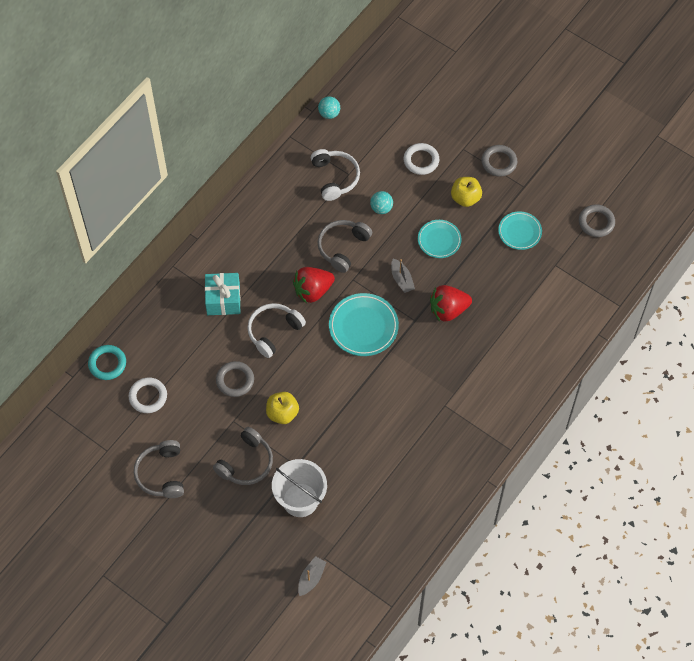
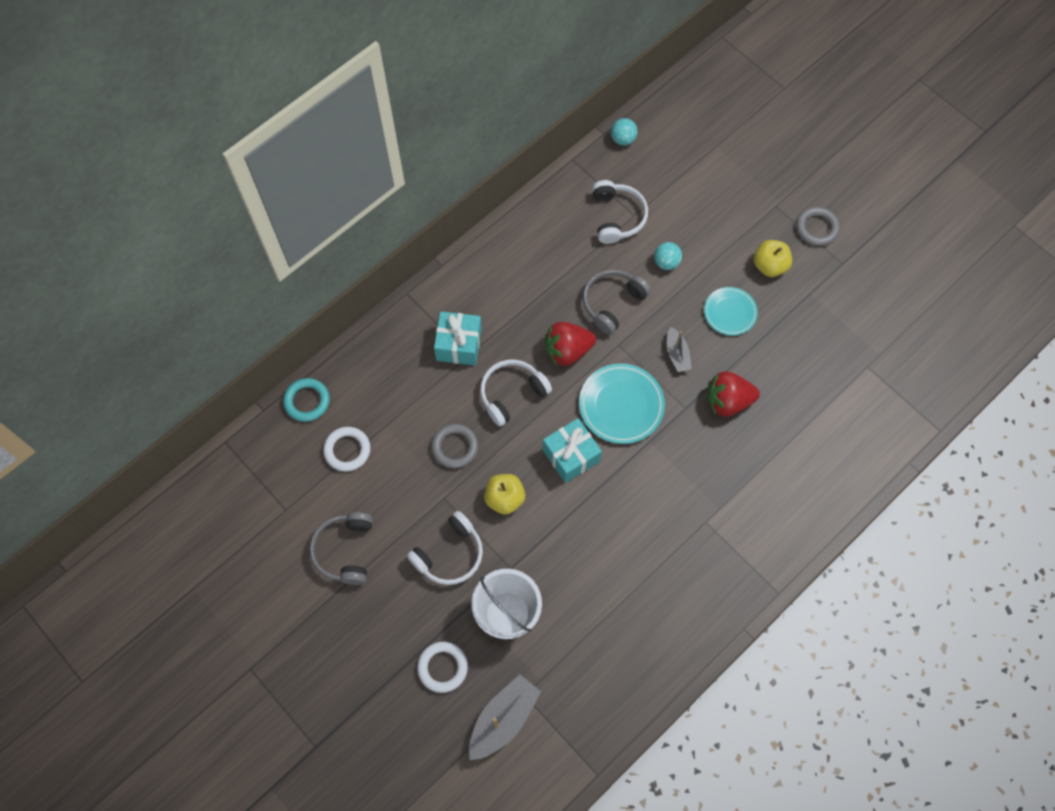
camera: 10 degrees right, 5 degrees up
(246, 463) = (449, 554): grey headphones -> white headphones
(311, 578) = (503, 719): grey boat -> grey boat, size x1.71
(330, 372) = (571, 456): none -> turquoise gift
(421, 160) = (723, 212): white ring -> white ring (442, 667)
(519, 232) = (829, 318): turquoise plate -> none
(596, 222) = (925, 321): grey ring -> none

